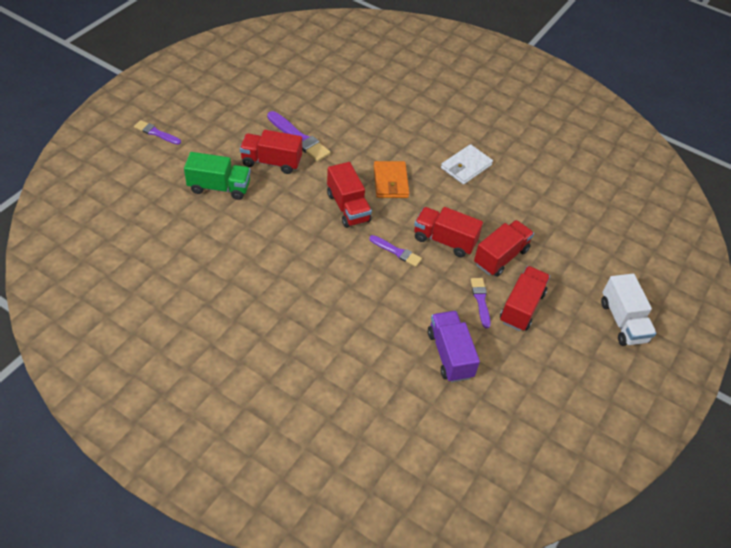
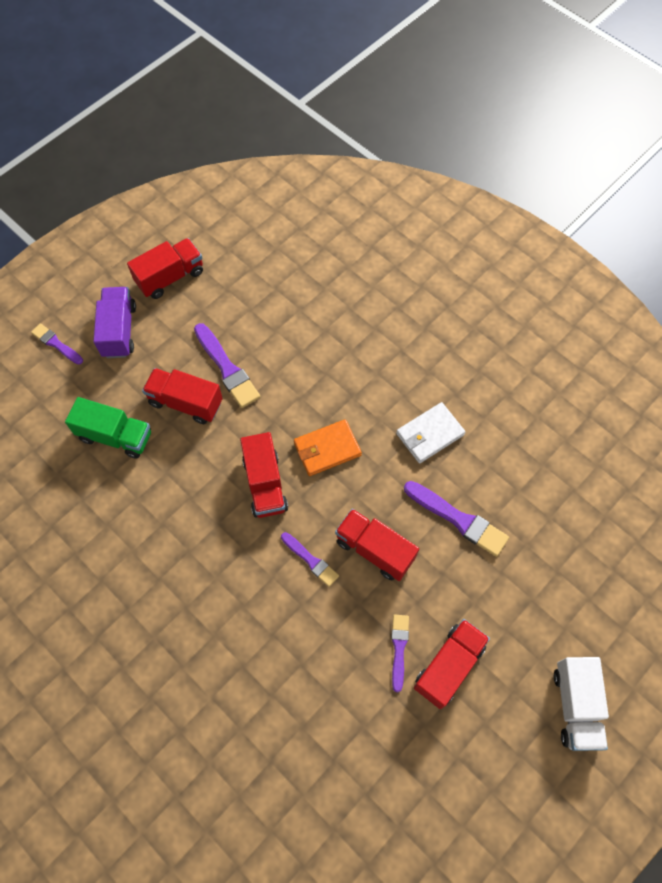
camera: 15 degrees right, 15 degrees up
(390, 182) = (327, 449): orange wallet -> orange wallet turned 60 degrees clockwise
(450, 355) = (341, 725): purple truck -> purple truck (119, 331)
(501, 257) = (440, 584): red truck -> red truck (170, 277)
(502, 216) = (458, 519): none -> purple brush

